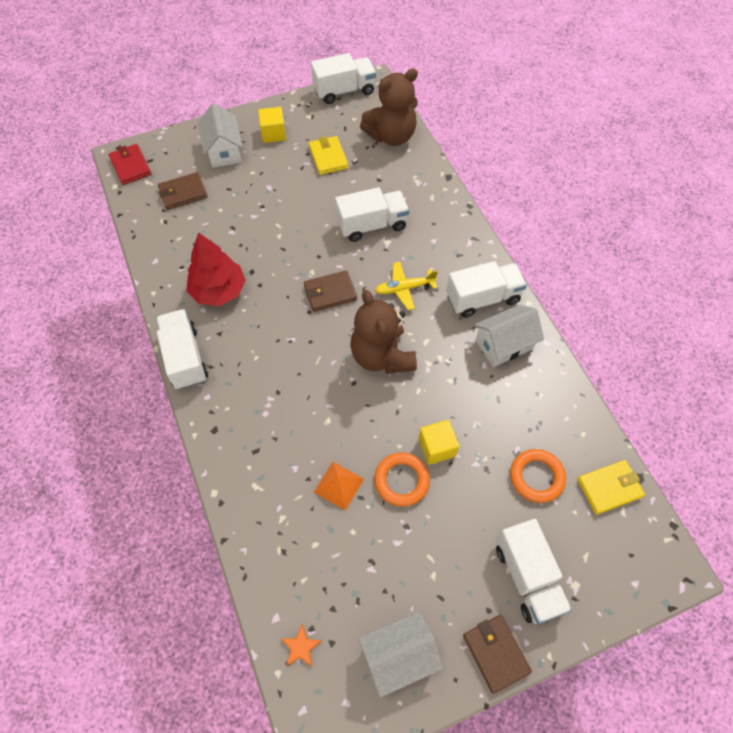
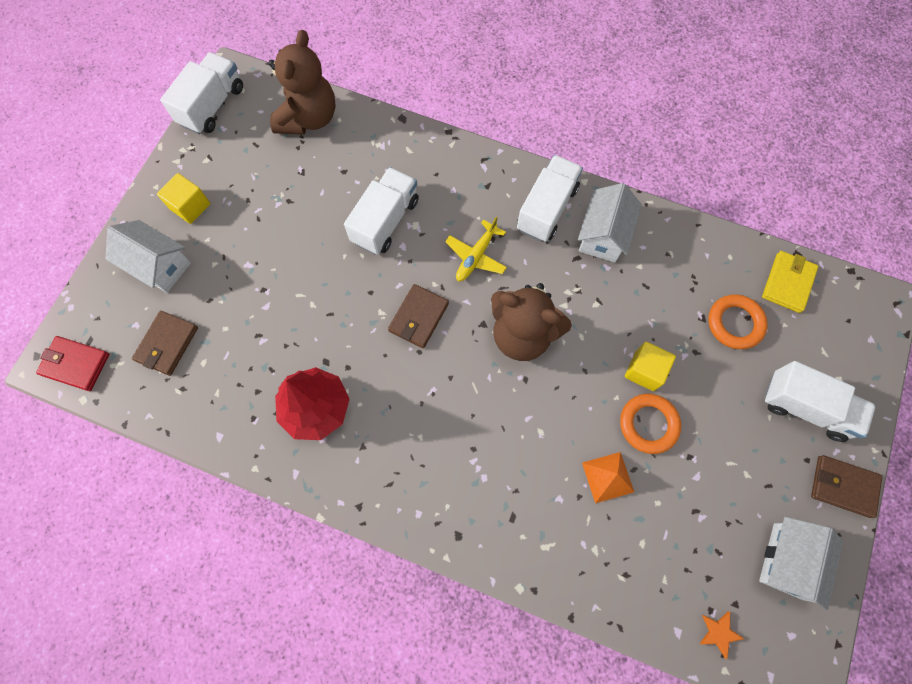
camera: 45 degrees left, 10 degrees up
(185, 358) = (358, 499): white truck -> none
(328, 157) = (272, 187): yellow wallet -> none

